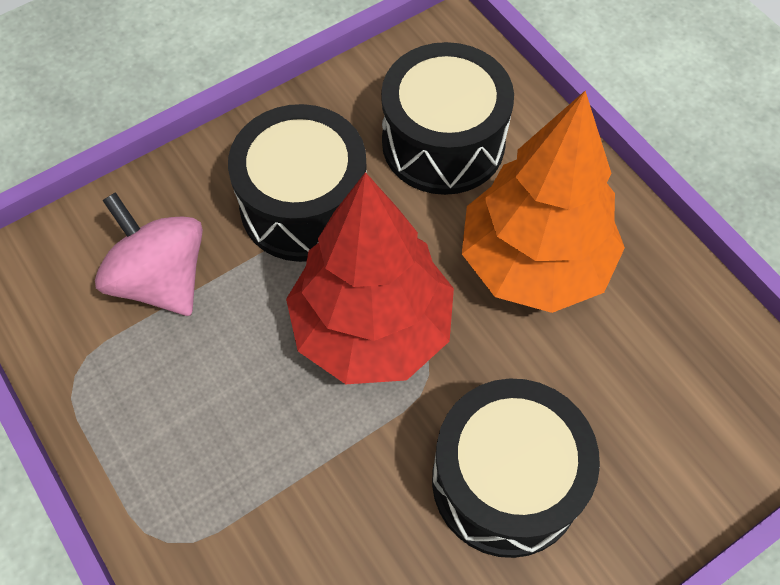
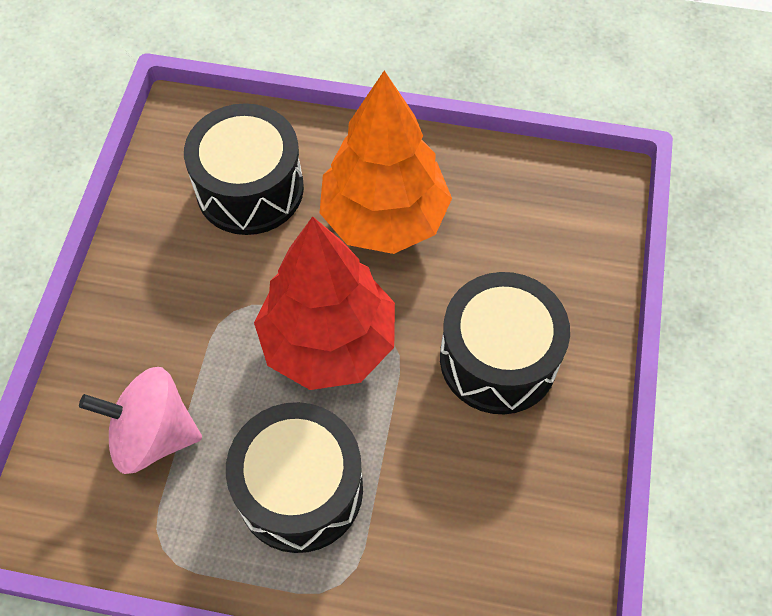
camera: 45 degrees left, 0 degrees up
(304, 205) = (200, 304): black drum -> black drum (300, 489)

